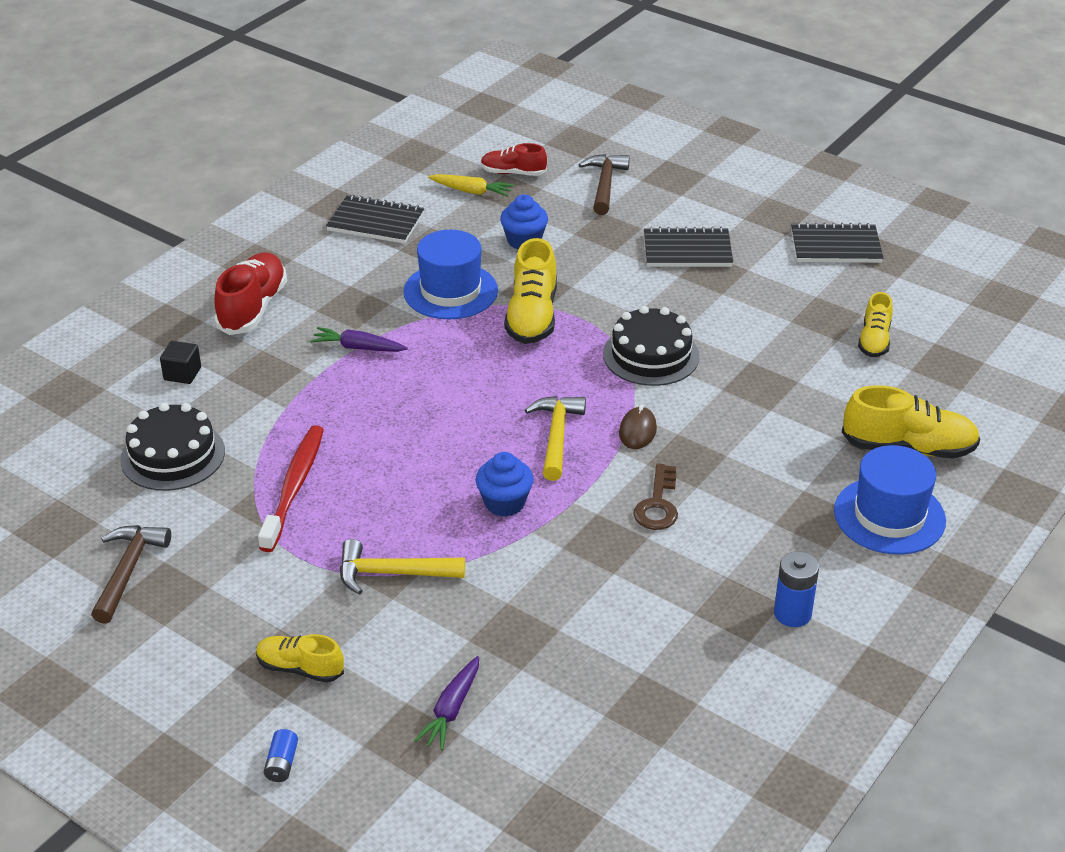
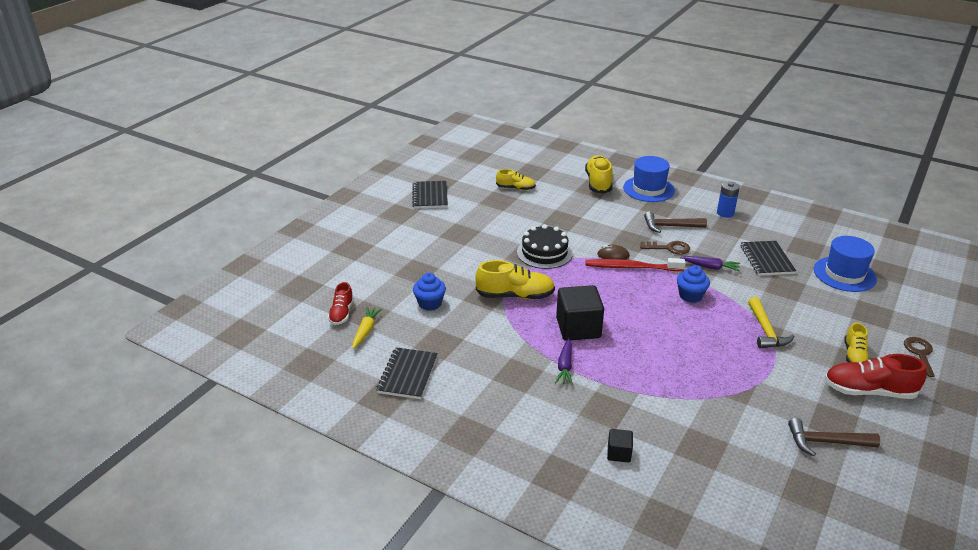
camera: 95 degrees left, 5 degrees down
(173, 455) = (709, 441): black cake -> none
(253, 308) = (529, 427): red shoe -> red shoe (869, 391)
(282, 764) = (919, 354): blue battery -> brown key
(294, 487) = (715, 378): red toothbrush -> red toothbrush (632, 267)
(441, 369) = (578, 328): none -> black cube
(450, 291) = (492, 331): blue hat -> blue hat (844, 274)
(451, 710) = (846, 303): purple carrot -> purple carrot (710, 267)
(557, 436) = (627, 281): yellow hammer -> none
(605, 185) = (360, 274): brown hammer -> brown hammer (670, 226)
(687, 251) = (437, 242): black notebook -> black notebook (767, 260)

